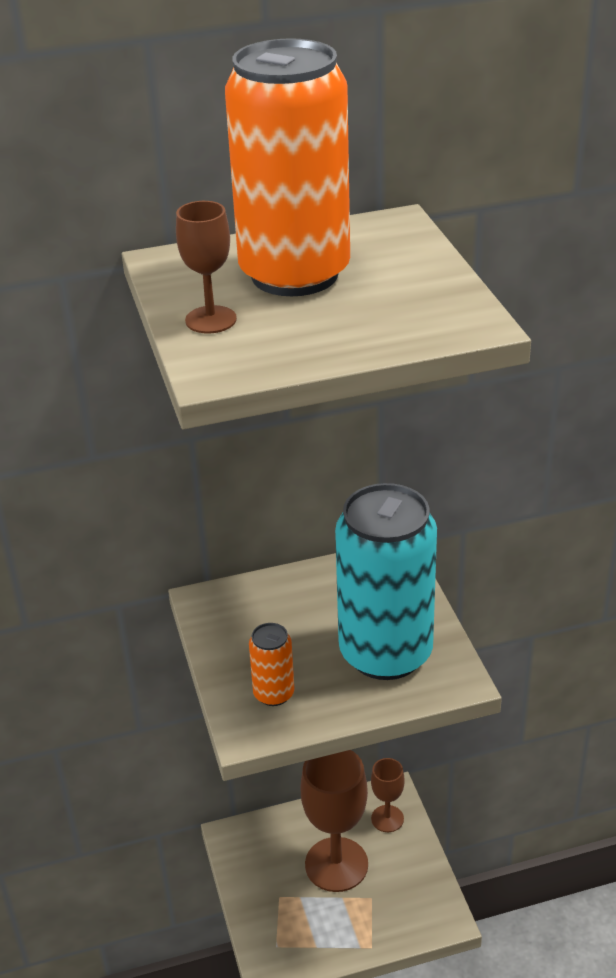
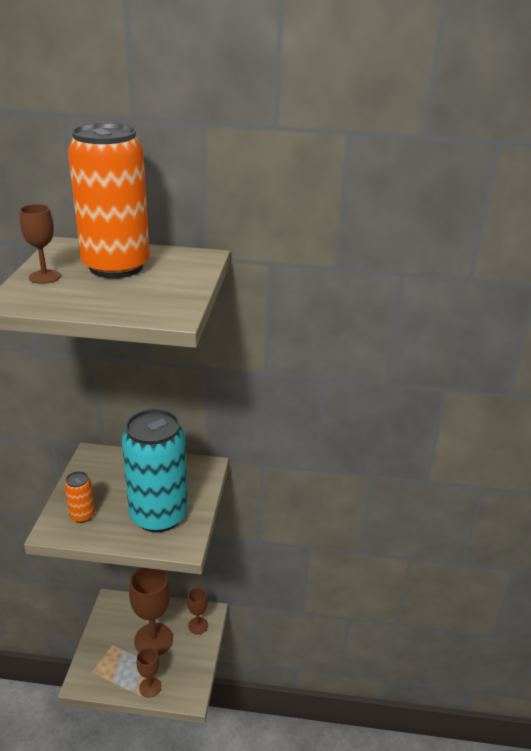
camera: 20 degrees right, 5 degrees down
(378, 930) = (150, 687): none -> brown goblet

